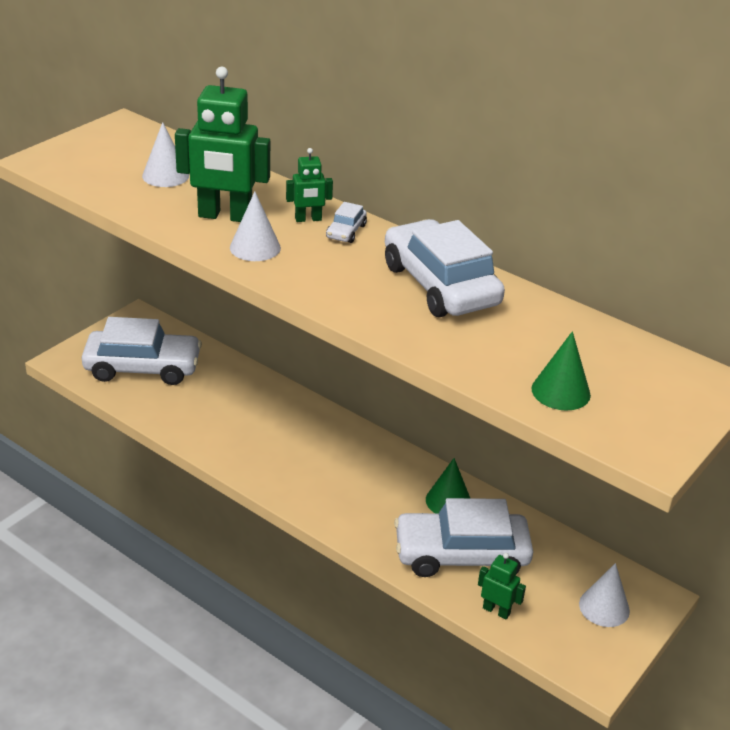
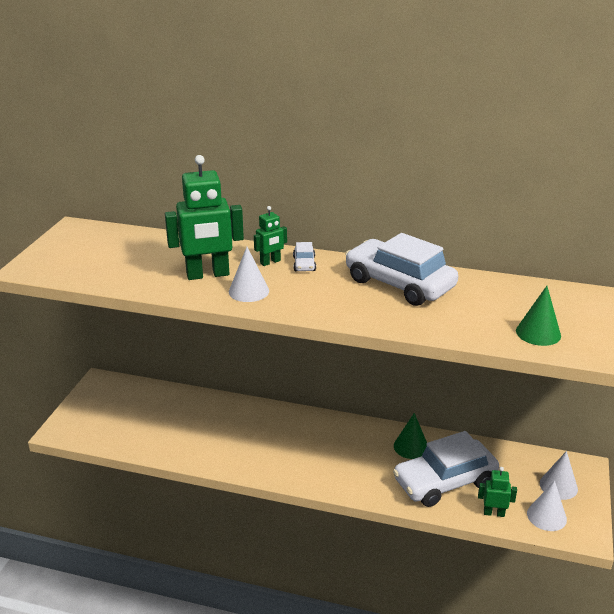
camera: 20 degrees left, 5 degrees down
(143, 367) = (127, 418): white car -> none
(165, 175) = (138, 257): white cone -> white cone (546, 516)

